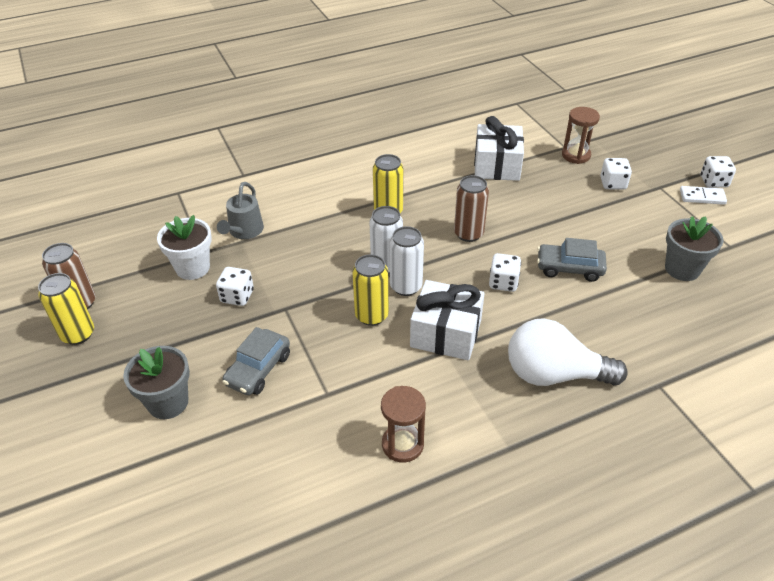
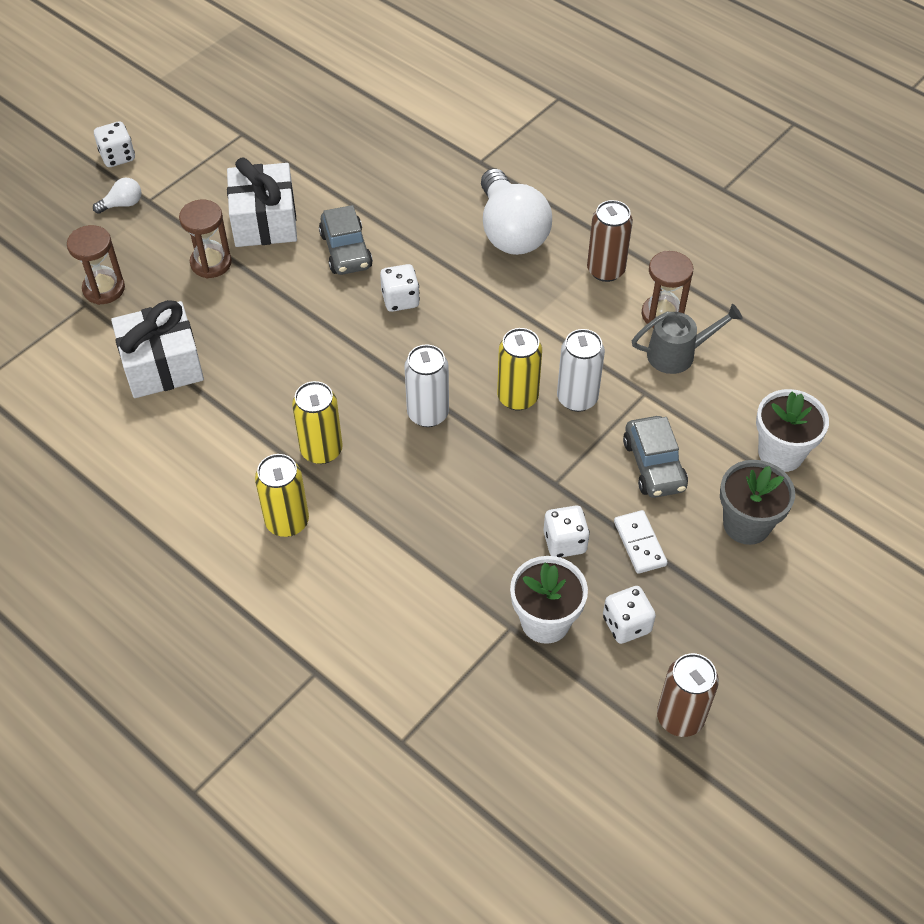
camera: 115 degrees left, 10 degrees up
(78, 334) = (724, 681): yellow can -> yellow can (287, 522)
(207, 460) = (781, 453): none -> white flower pot
(244, 231) = (444, 599): grey watering can -> grey watering can (678, 354)
(258, 369) = (654, 465): grey car -> grey car turned 75 degrees clockwise
(406, 286) = (454, 382): white can -> white can (577, 398)
(446, 333) = (506, 325): white gift -> white gift (264, 221)
(468, 234) = (327, 353): brown can -> brown can (605, 270)
(582, 202) = (211, 263): none -> brown hourglass
(613, 184) = (158, 242): white dice -> white dice (626, 624)
(658, 175) = (122, 204): none -> white light bulb
(682, 269) = (301, 165): grey flower pot -> none
(702, 197) = (155, 163): white domino -> white domino (640, 543)

